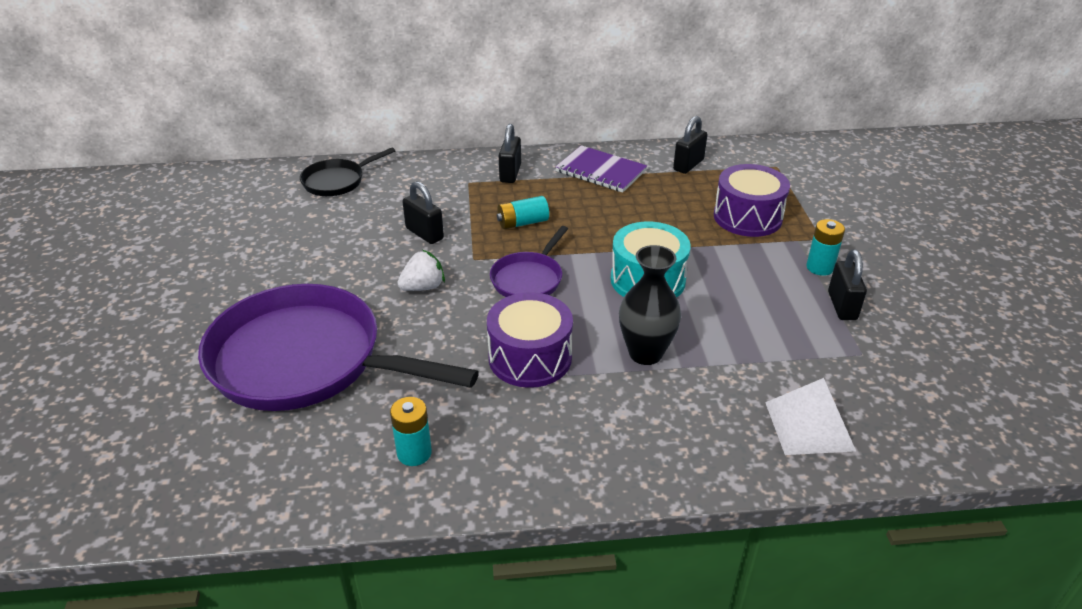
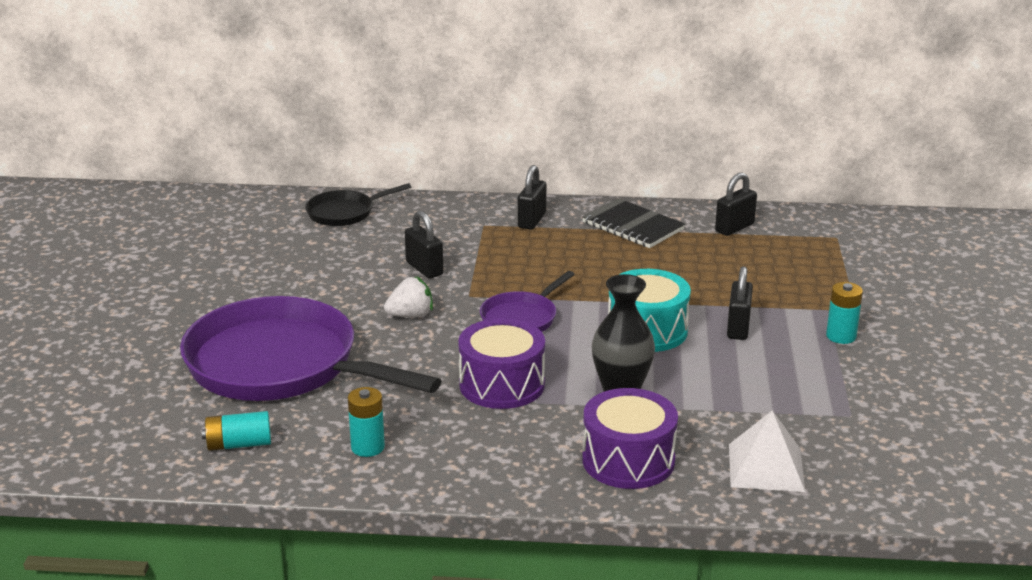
camera: 10 degrees right, 10 degrees down
(522, 223) = (531, 267): turquoise battery -> turquoise battery (239, 444)
(601, 171) = (633, 226): purple notebook -> black notebook
(747, 217) = (781, 283): purple drum -> purple drum (628, 460)
(842, 306) = (849, 372): black padlock -> black padlock (738, 328)

